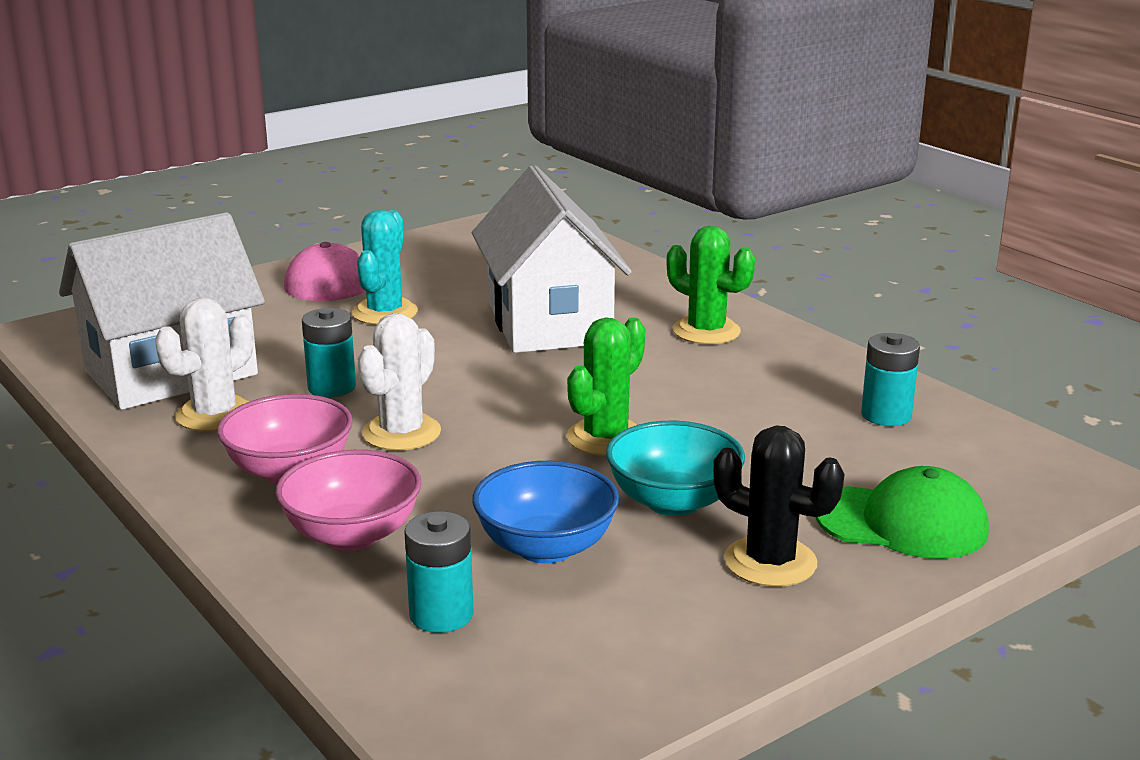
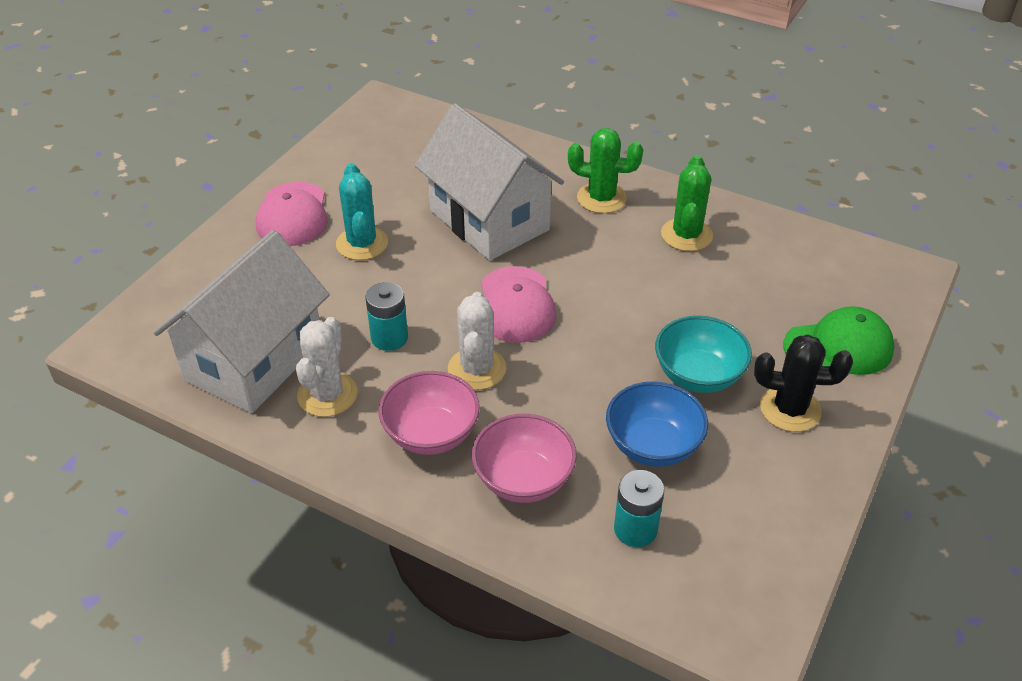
camera: 25 degrees left, 20 degrees up
(505, 393) = (516, 305): none -> pink cap
(606, 438) = (614, 329): green cactus -> green cactus (686, 235)
(886, 415) = (767, 250): turquoise battery -> none

